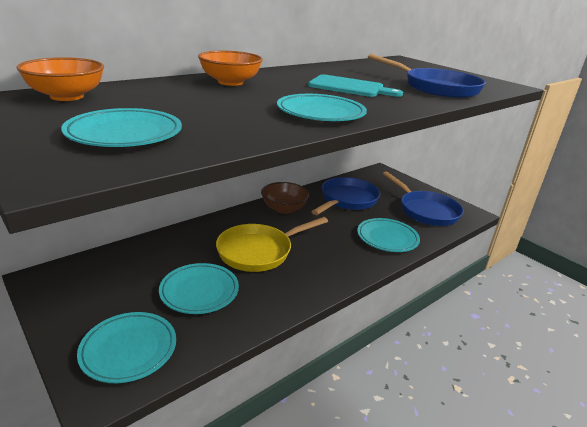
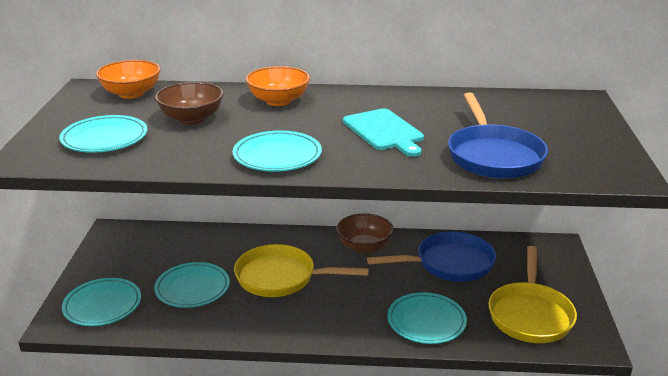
camera: 45 degrees right, 0 degrees up
(183, 104) = (191, 119): none -> brown bowl
(425, 211) = (530, 314): blue pan -> yellow pan

